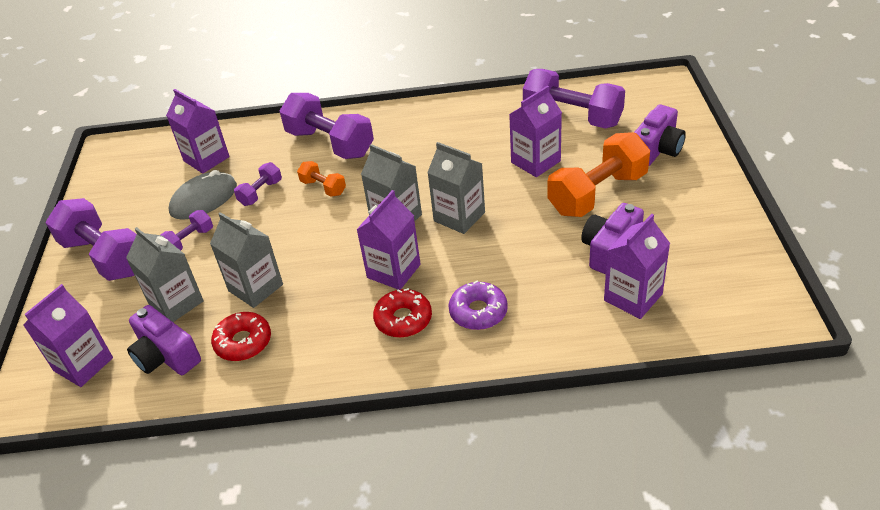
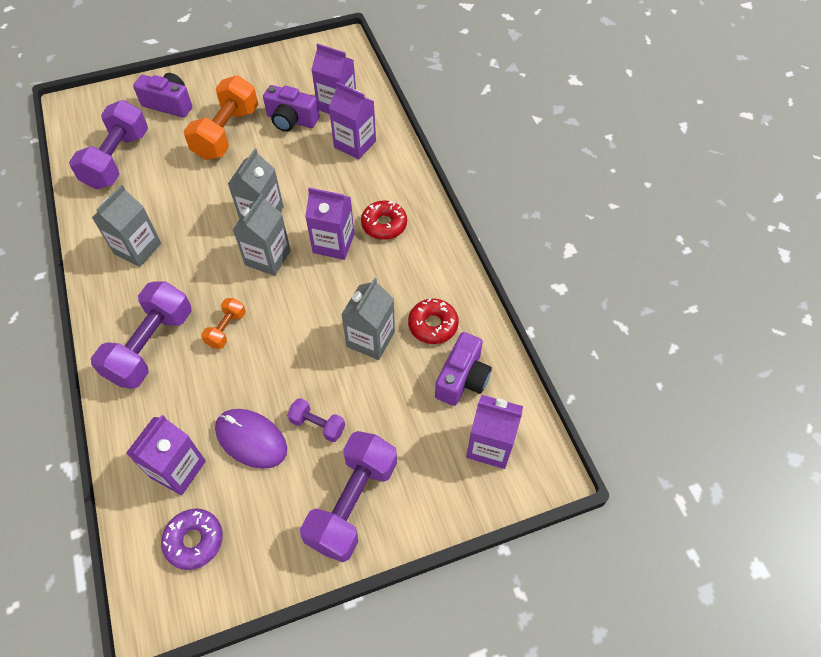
camera: 110 degrees left, 15 degrees up
(176, 303) = (402, 398): grey carton -> grey carton (137, 248)
(204, 199) = (251, 439): grey mouse -> purple mouse
(261, 193) = (237, 385): purple dumbbell -> none
(478, 312) = (367, 182): purple donut -> purple donut (194, 541)
(535, 162) = (185, 175): purple carton -> purple carton (355, 144)
(597, 193) = (226, 133): orange dumbbell -> orange dumbbell turned 75 degrees clockwise

